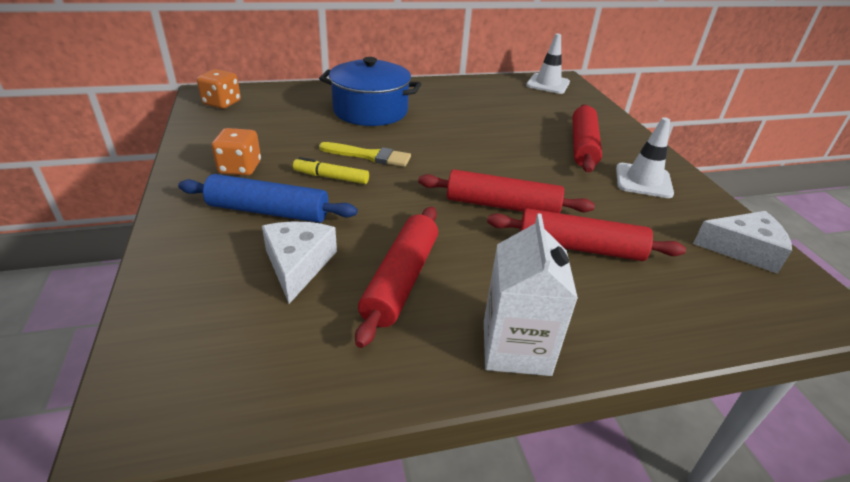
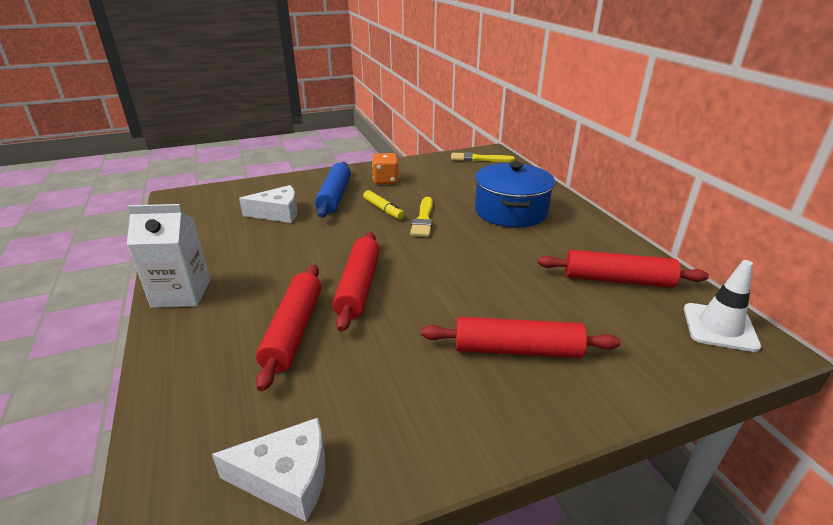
camera: 85 degrees right, 5 degrees down
(222, 103) = (478, 159): orange dice -> yellow brush
(331, 177) = (383, 209): yellow marker -> yellow marker turned 135 degrees clockwise
(401, 280) = (258, 247): red rolling pin -> red rolling pin (617, 280)
(643, 181) = (442, 400): white traffic cone -> none
(743, 249) = (287, 478): white cheese -> white cheese turned 90 degrees counterclockwise

